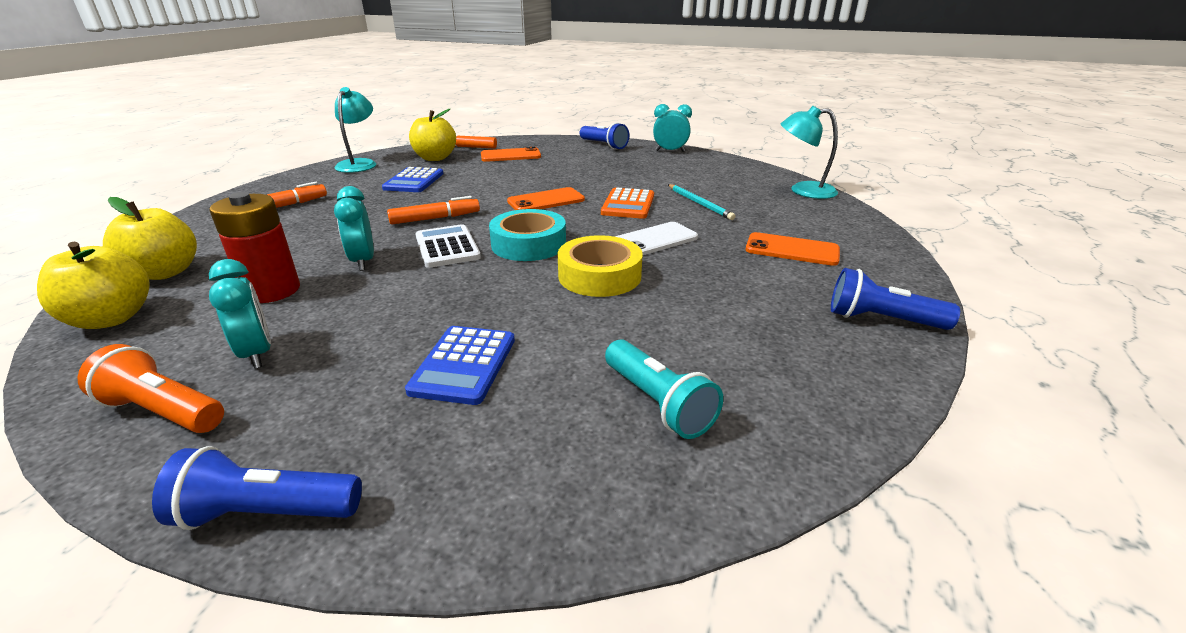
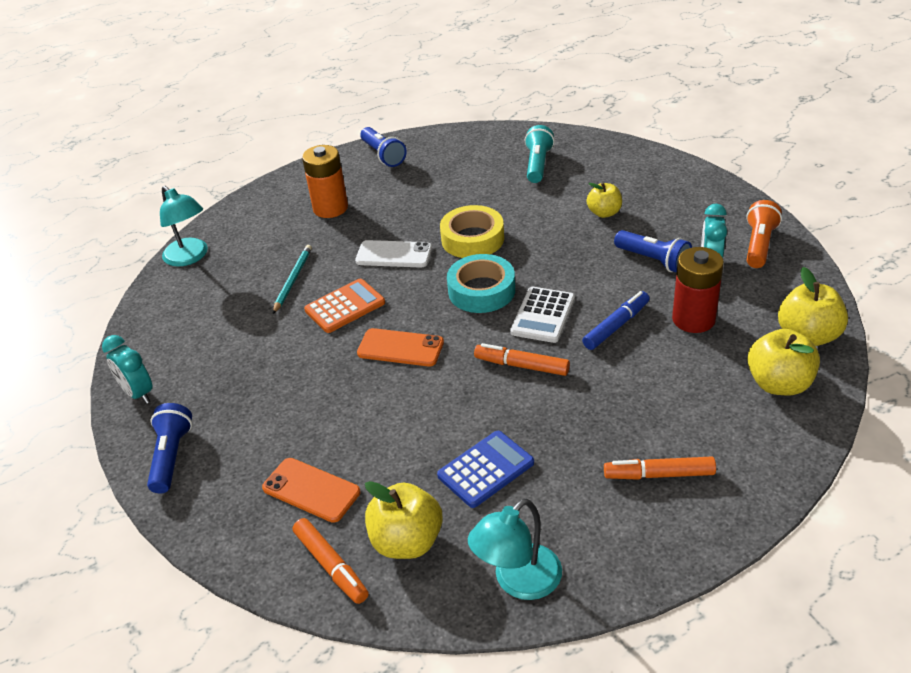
camera: 135 degrees left, 10 degrees up
(163, 411) = (759, 245): orange flashlight -> orange flashlight turned 135 degrees counterclockwise
(267, 512) = (713, 185): blue flashlight -> blue flashlight (653, 260)
(363, 261) = (616, 326): turquoise clock -> blue marker
(464, 365) = (604, 213): blue calculator -> yellow apple
(792, 250) = (330, 208): orange phone -> orange battery

